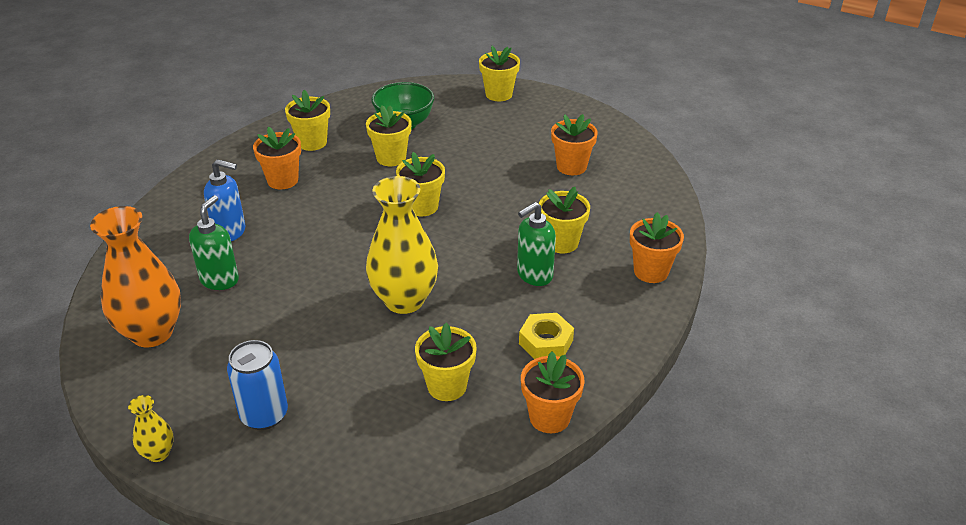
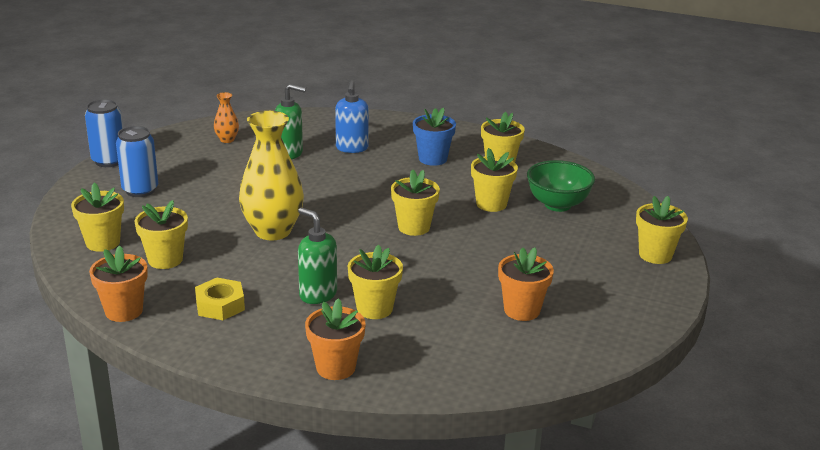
camera: 80 degrees right, 10 degrees down
(152, 333) = (227, 140): orange vase -> orange vase, size x0.46
(158, 453) = (109, 161): yellow vase -> blue can
(282, 180) = (433, 159): orange flower pot -> blue flower pot
(394, 445) = (103, 242): none -> yellow flower pot

